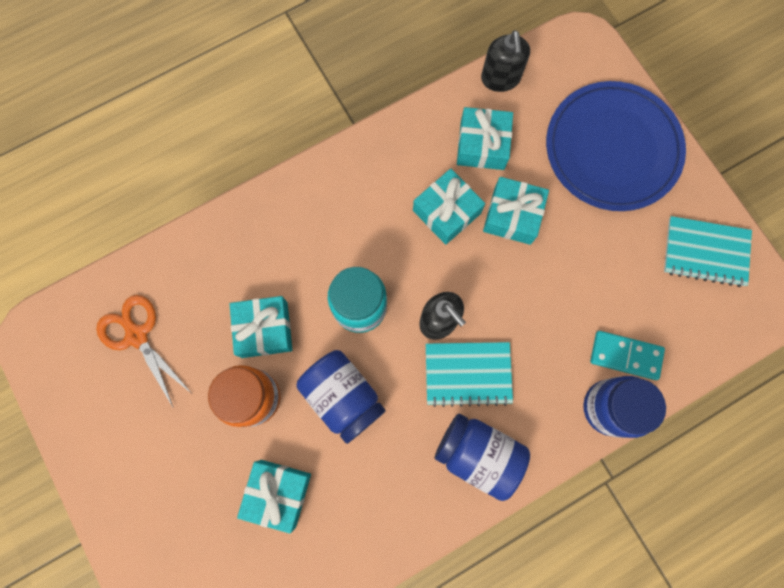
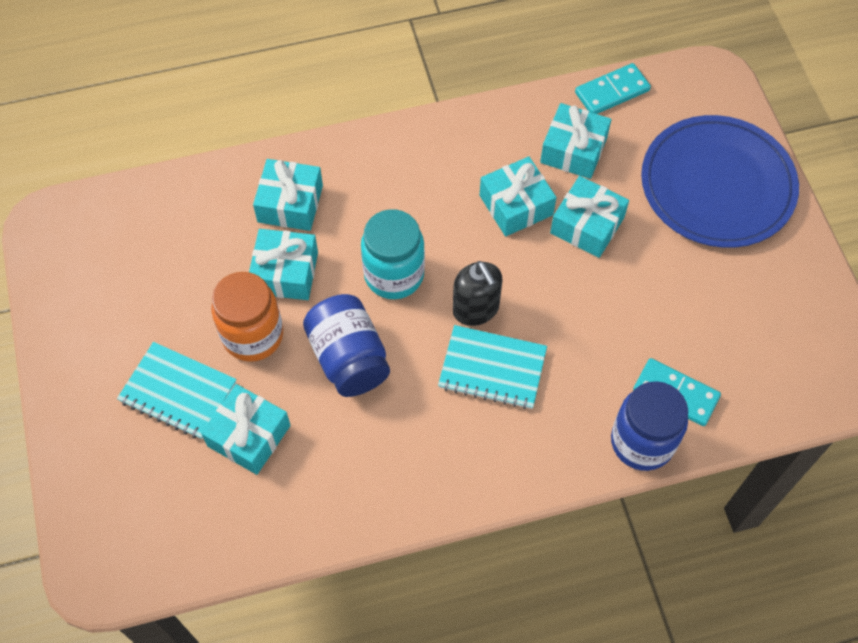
camera: 15 degrees right, 15 degrees down
(137, 336) = (151, 247): orange scissors -> none
(249, 261) = (290, 203): none -> turquoise gift
(478, 454) = (480, 452): blue jar -> none
(500, 79) = (612, 91): black soap dispenser -> turquoise domino
(705, 252) = (796, 311): turquoise notebook -> turquoise notebook (178, 392)

